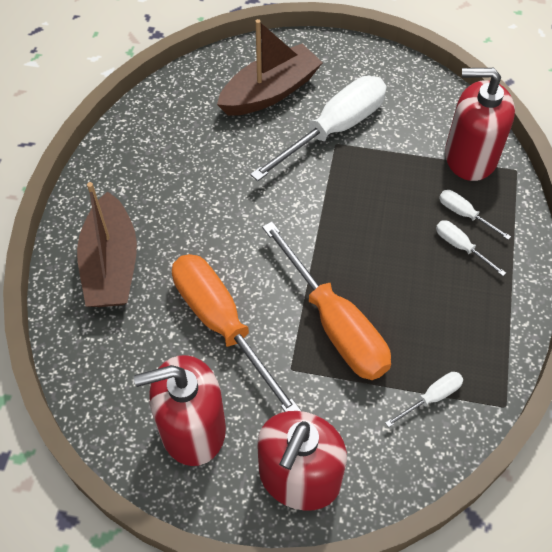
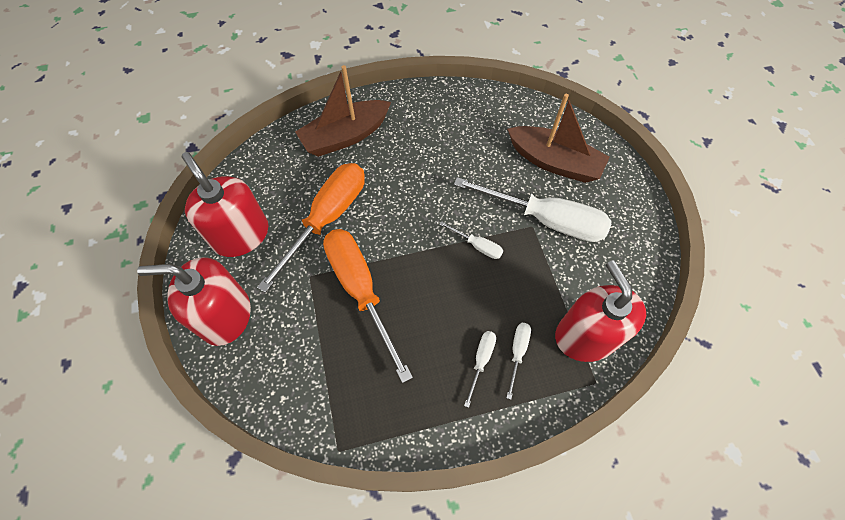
camera: 65 degrees right, 5 degrees up
(334, 323) = (360, 291): orange screwdriver -> orange screwdriver turned 120 degrees clockwise
(431, 398) = (323, 386): white screwdriver -> white screwdriver (477, 246)

